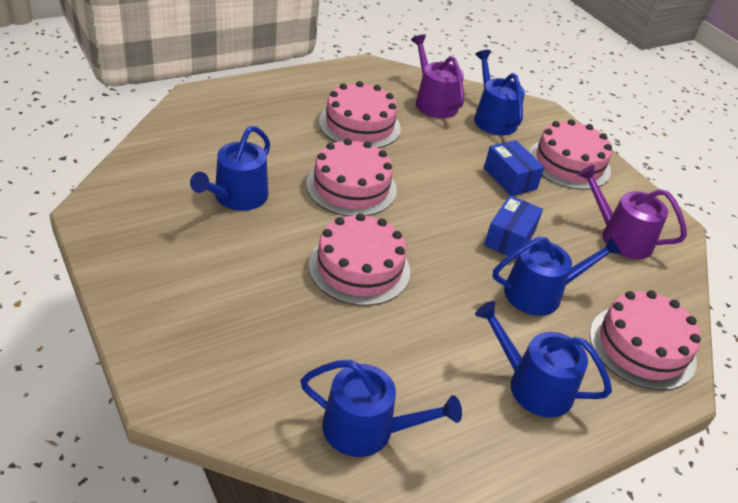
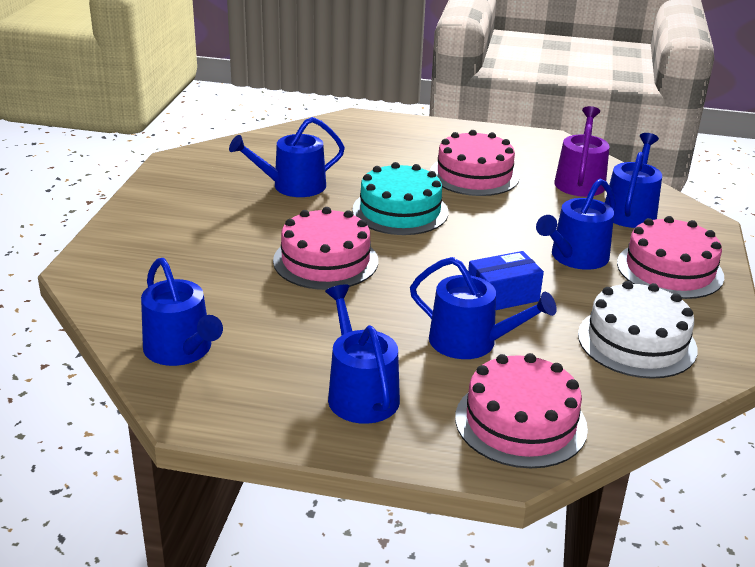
camera: 45 degrees right, 10 degrees down
(351, 187) = (400, 211): pink cake -> turquoise cake
(510, 178) = (575, 257): blue box -> blue watering can
(620, 237) = (636, 342): purple watering can -> white cake

